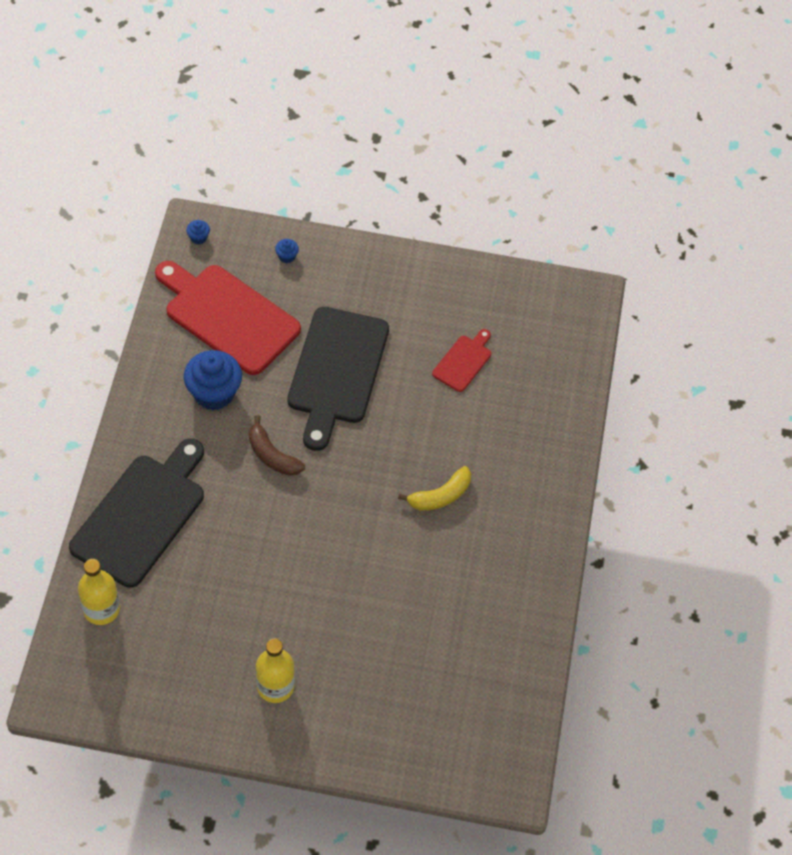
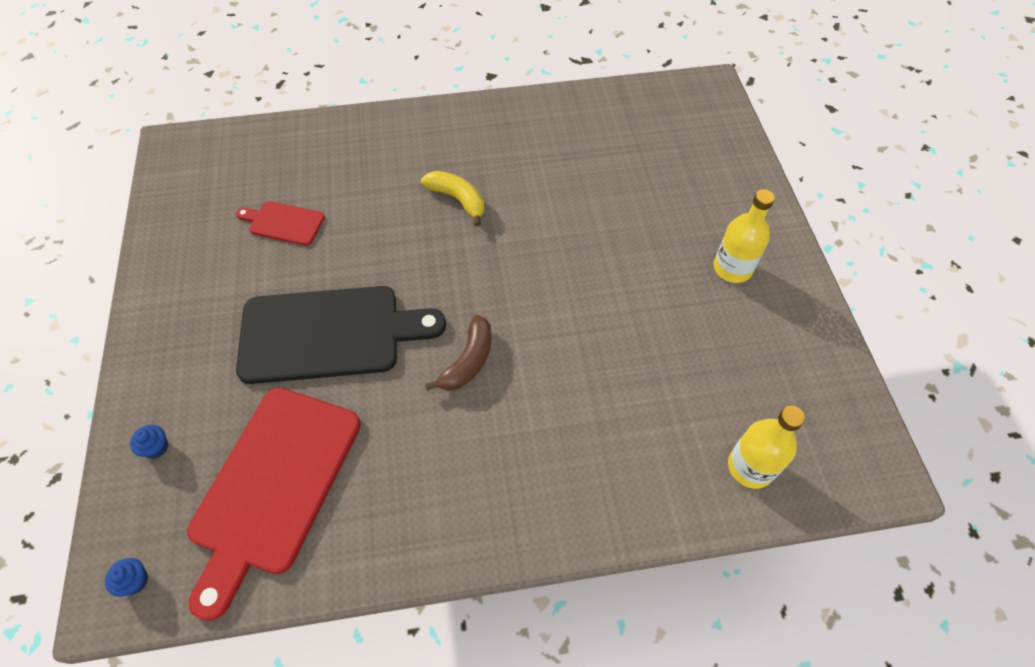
camera: 105 degrees left, 0 degrees up
(142, 515) = (609, 472): black cutting board -> none
(214, 393) = (402, 456): blue cupcake -> none

